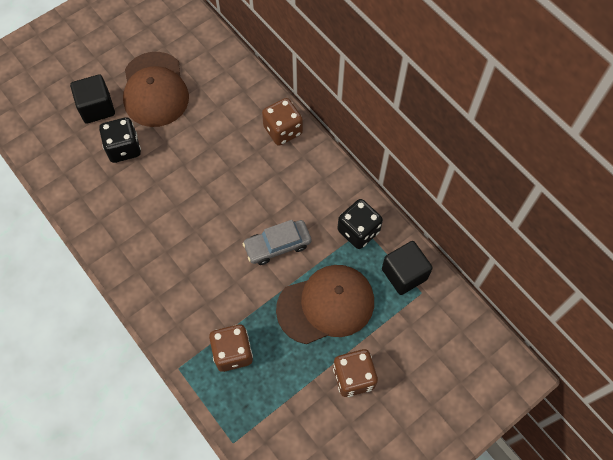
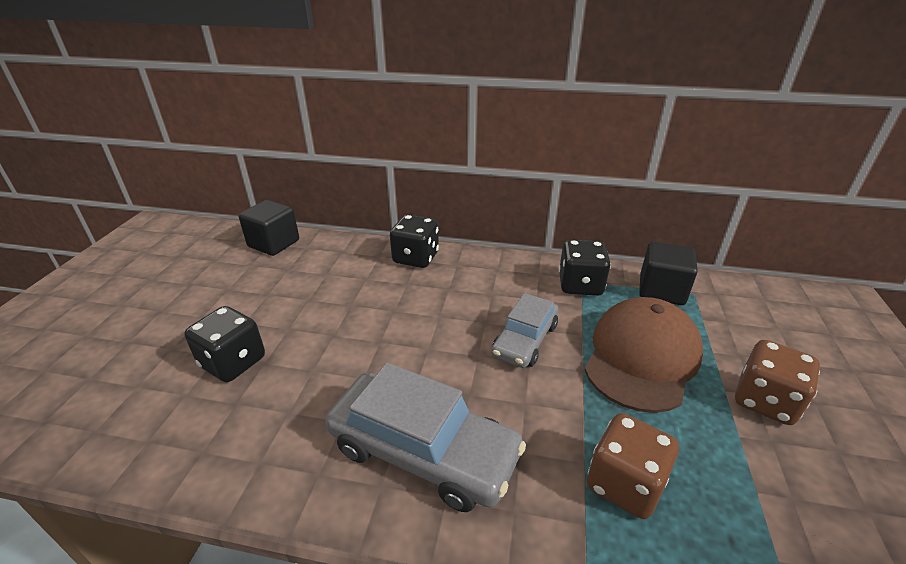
camera: 40 degrees left, 30 degrees down
(97, 108) = (157, 345): black cube -> black cube (274, 243)
(155, 90) = (232, 294): brown cap -> none
(166, 269) = (423, 451): none -> grey car
(283, 130) = (416, 258): brown dice -> black dice

